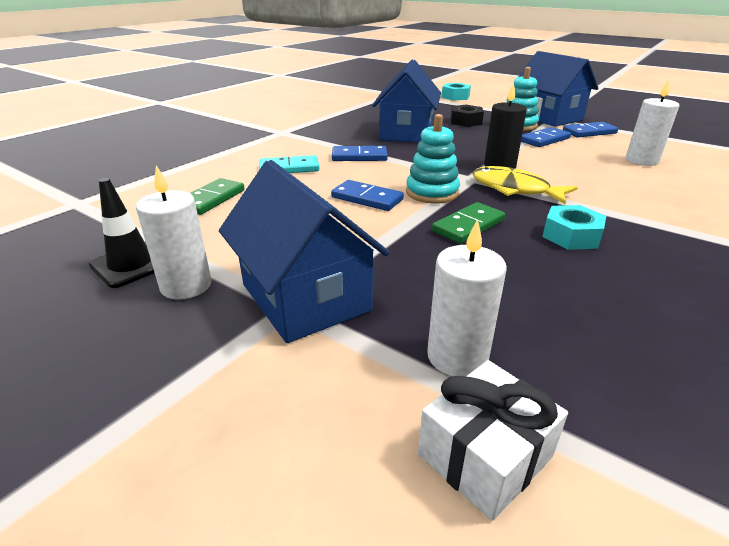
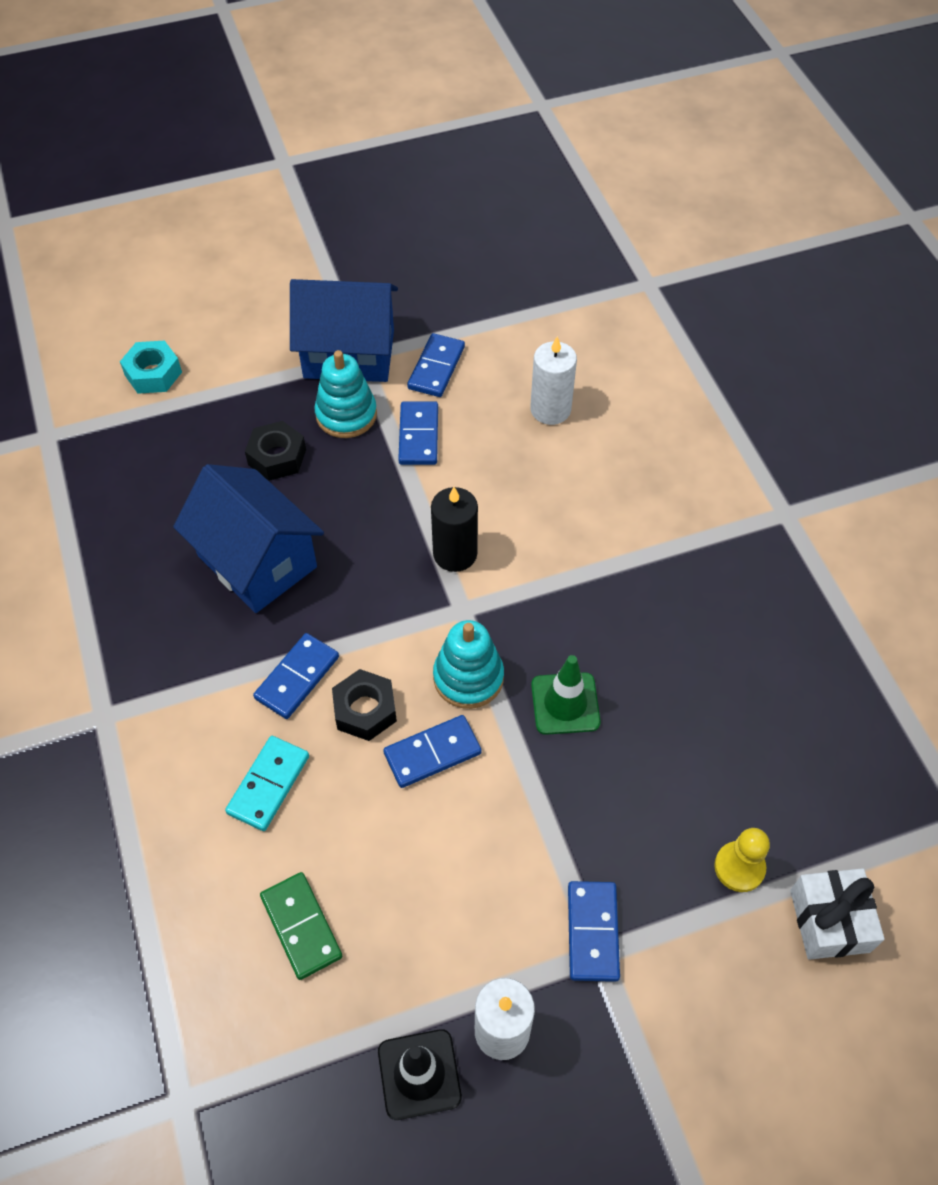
camera: 55 degrees left, 25 degrees up
(305, 297) = (593, 932): blue house -> blue domino
(366, 175) = (365, 710): none -> black nut
(457, 356) = (739, 867): white candle -> yellow pawn
(468, 226) = (565, 703): green domino -> green traffic cone
(514, 189) = (522, 593): yellow fish -> none
(571, 236) = (644, 635): turquoise nut -> none

